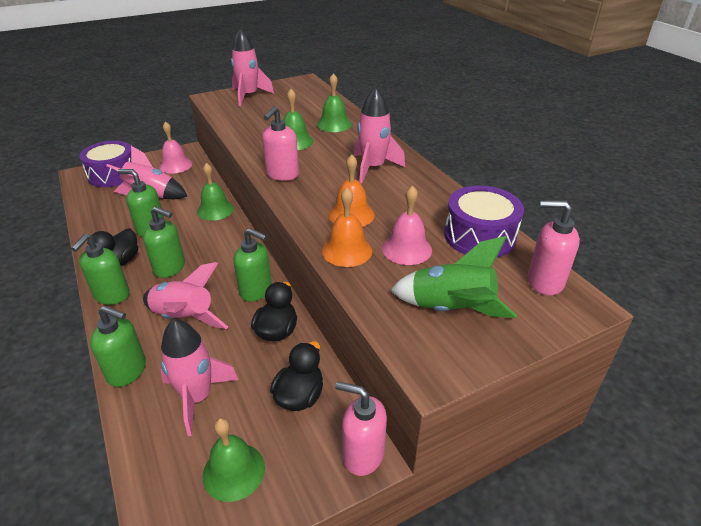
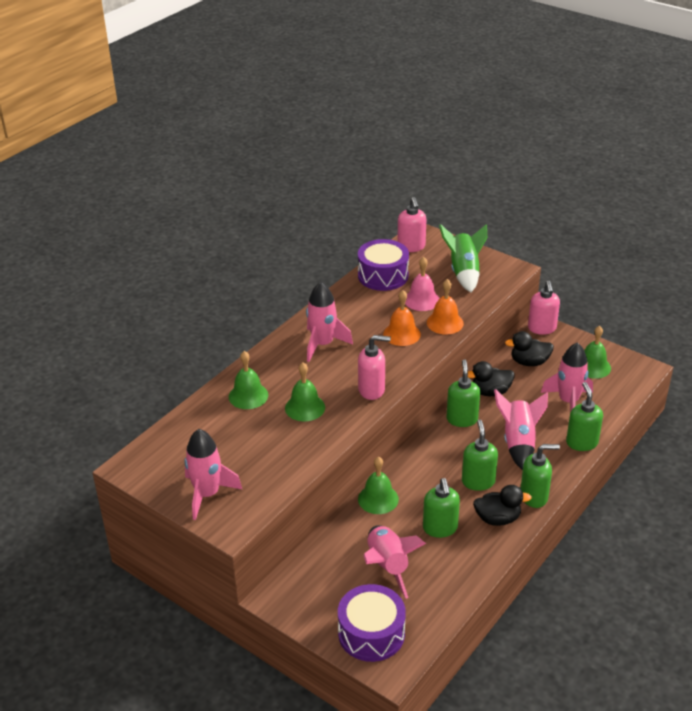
camera: 115 degrees left, 0 degrees up
(175, 165) = (314, 585): pink bell -> none

